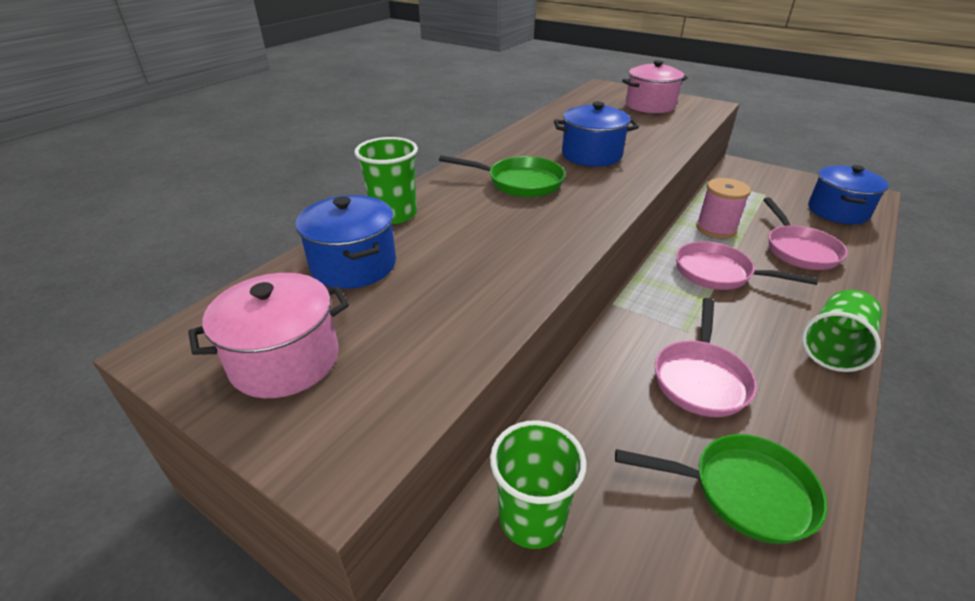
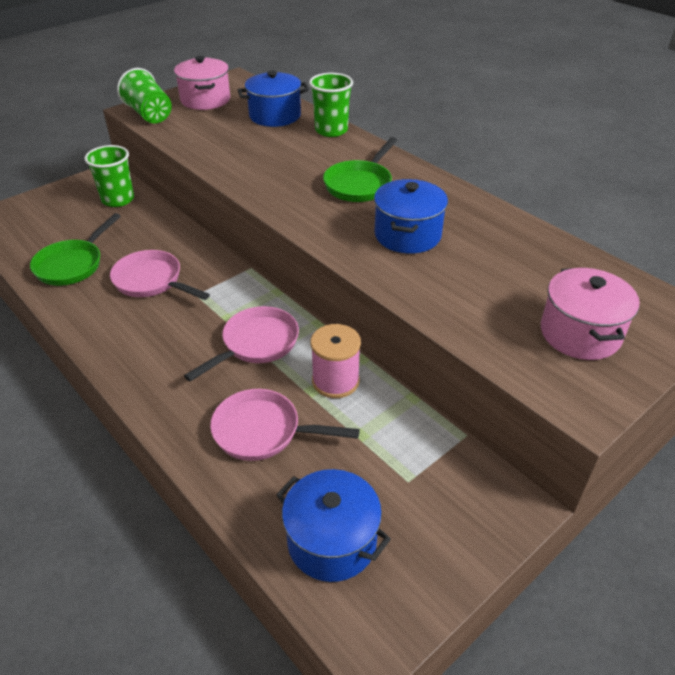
camera: 105 degrees right, 5 degrees up
(834, 347) = (126, 366): green cup -> green cup (149, 114)

